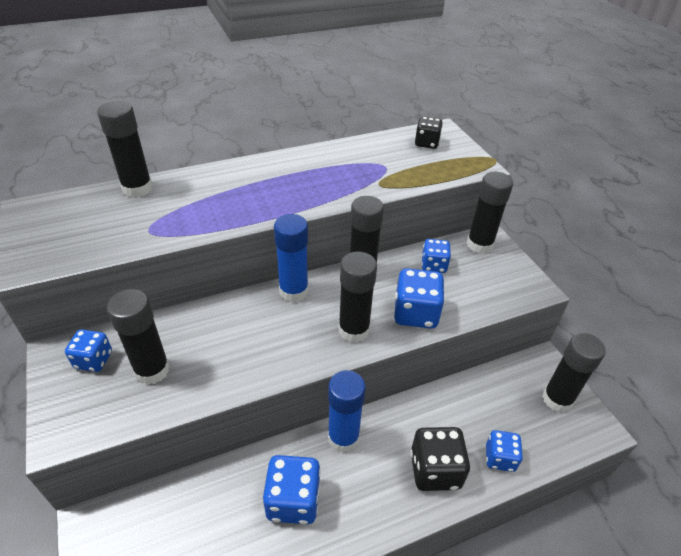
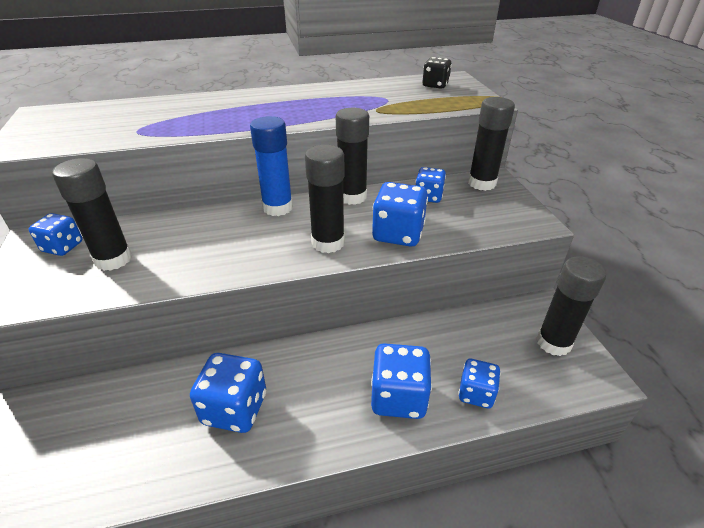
camera: 10 degrees right, 5 degrees down
(137, 188) = (142, 104): black glue stick -> none
(343, 437) = (306, 355): blue glue stick -> none
(435, 470) = (398, 397): black dice -> blue dice

